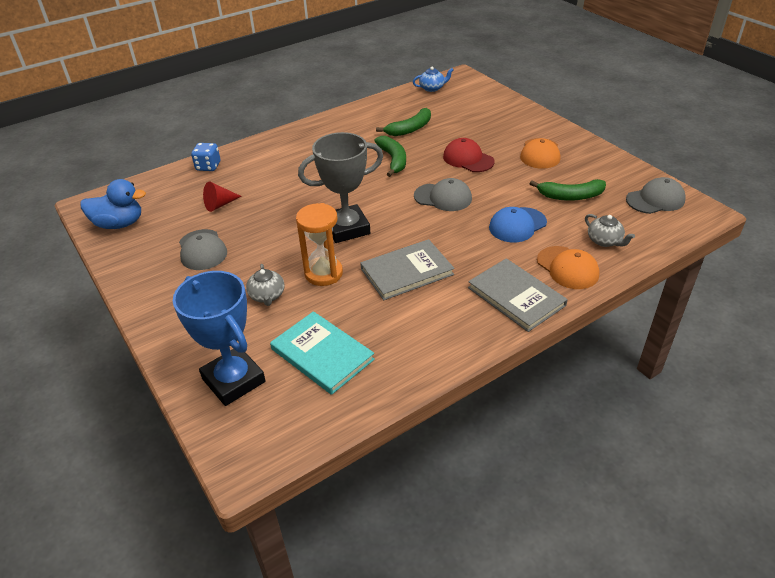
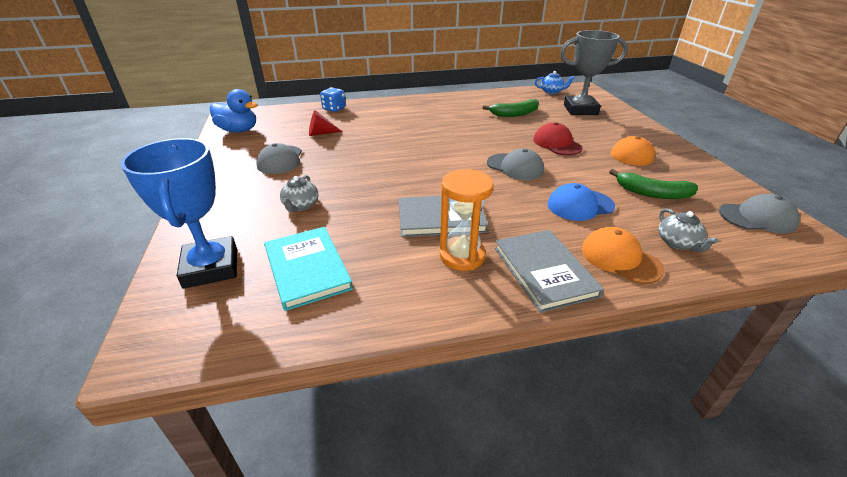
camera: 20 degrees right, 5 degrees down
(323, 273) = (363, 200): orange hourglass -> orange hourglass (462, 256)
(347, 228) = (410, 171): grey trophy -> grey trophy (580, 110)
(393, 160) = (486, 131): green banana -> none
(567, 268) = (620, 258): orange cap -> orange cap turned 150 degrees clockwise

